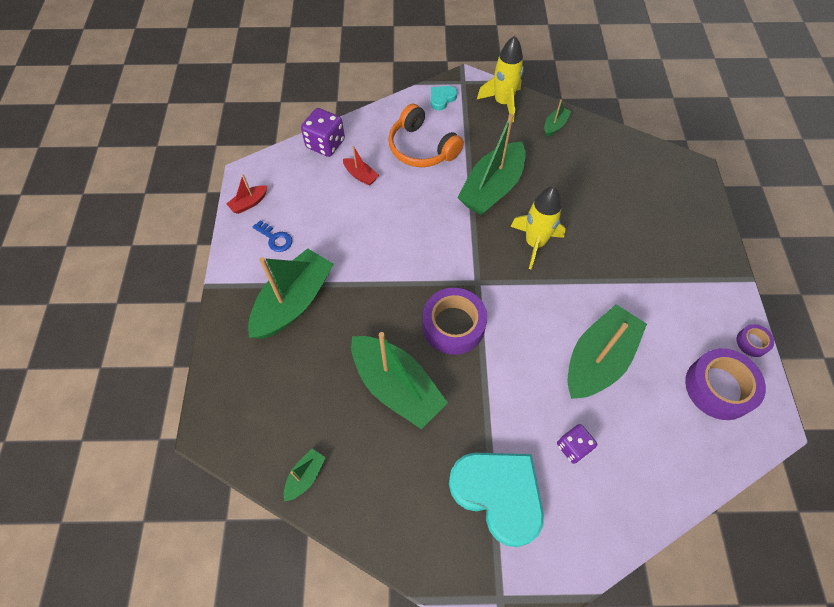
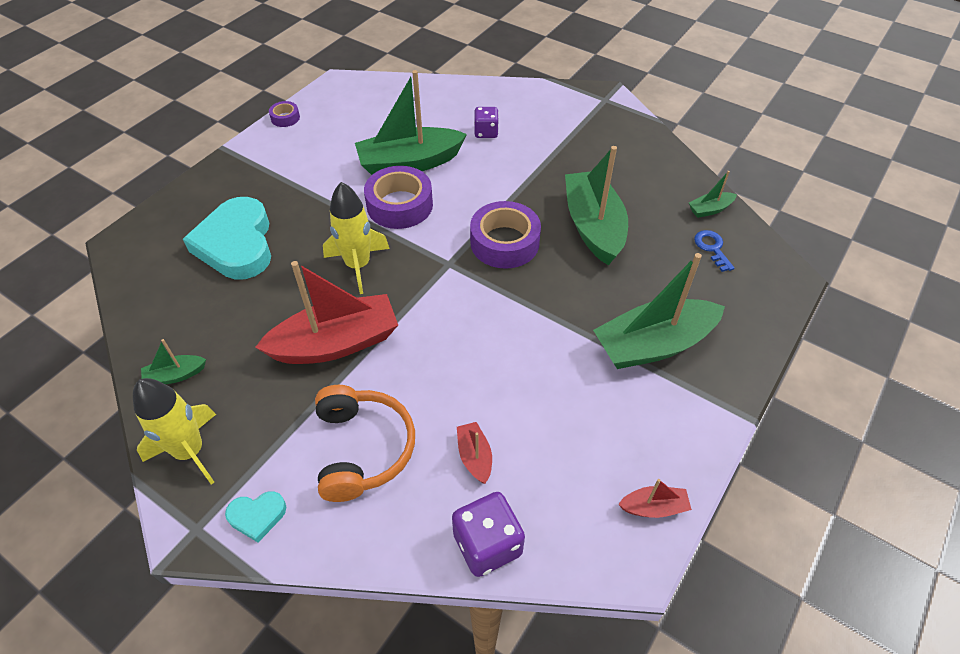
camera: 145 degrees left, 10 degrees down
(275, 238) = (640, 432): blue key -> blue key (712, 248)
(492, 188) = (336, 343): green boat -> red boat
(498, 494) = (564, 136): turquoise heart -> turquoise heart (236, 244)
(719, 387) = (345, 110): purple tape -> purple tape (399, 205)

